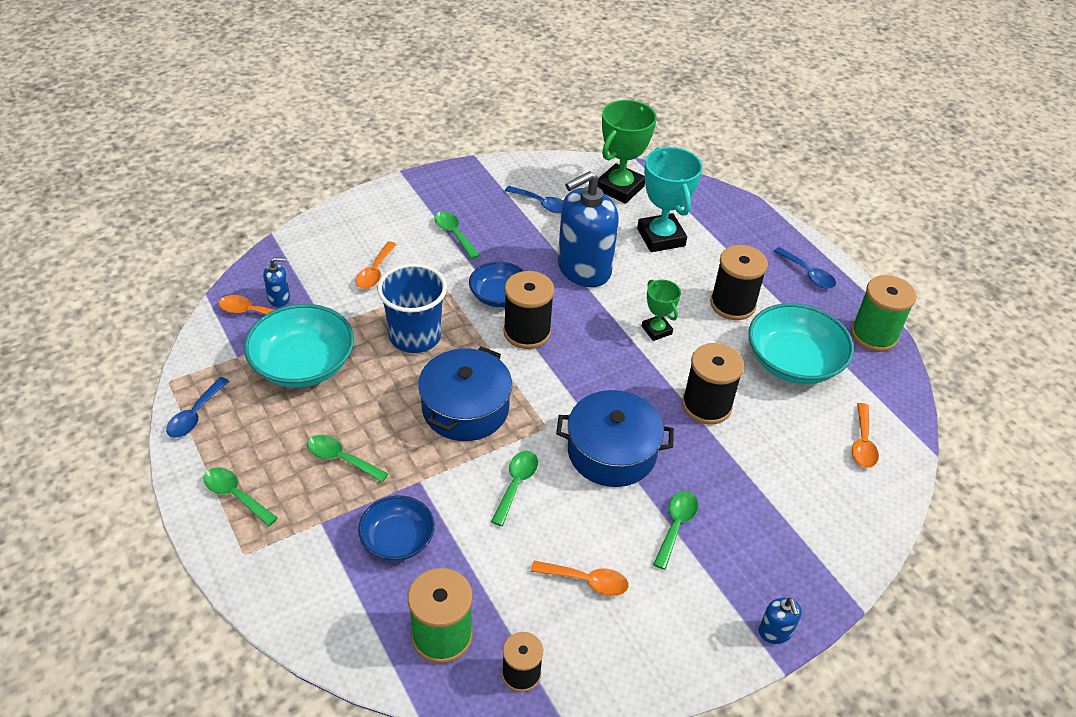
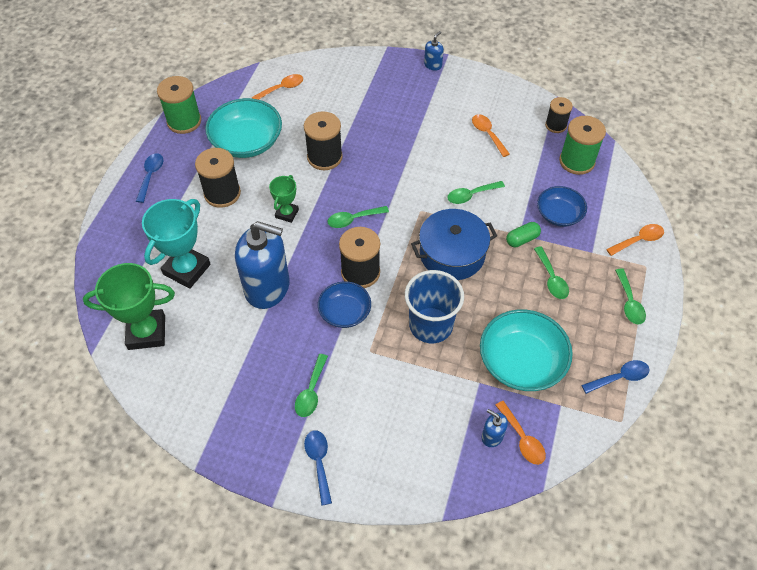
camera: 130 degrees left, 10 degrees up
(375, 272) = (403, 403): orange spoon -> orange spoon (638, 240)
(411, 477) = (522, 239): none -> green capsule
(541, 204) = (218, 366): blue spoon -> blue spoon (319, 463)
(611, 452) = (404, 173): blue pot -> none
(676, 526) = (419, 123): green spoon -> green spoon (353, 219)

